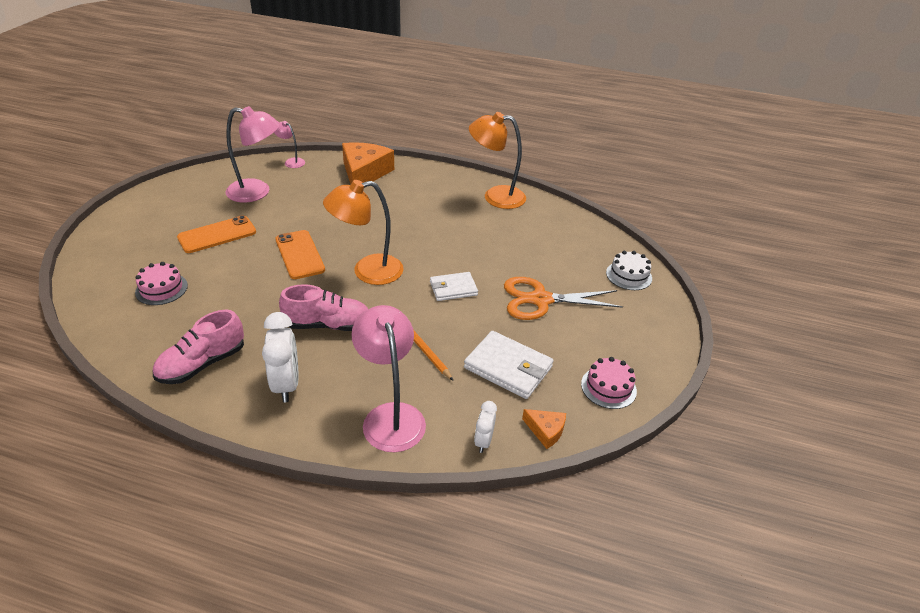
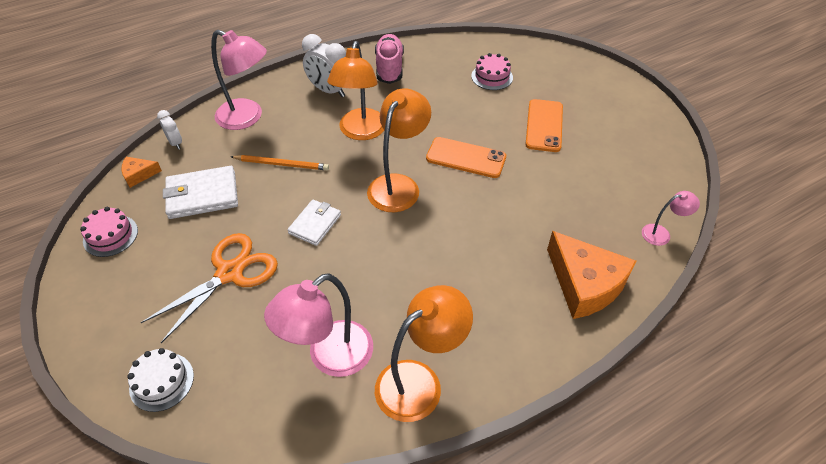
camera: 135 degrees right, 10 degrees up
(257, 192) = (605, 178): pink lamp -> pink lamp (330, 357)
(328, 325) = (361, 132): pink shoe -> orange lamp

